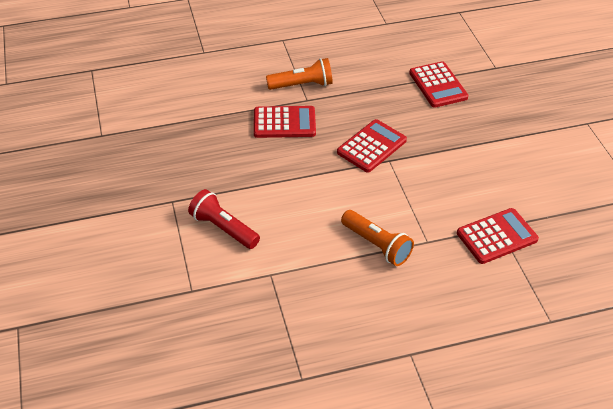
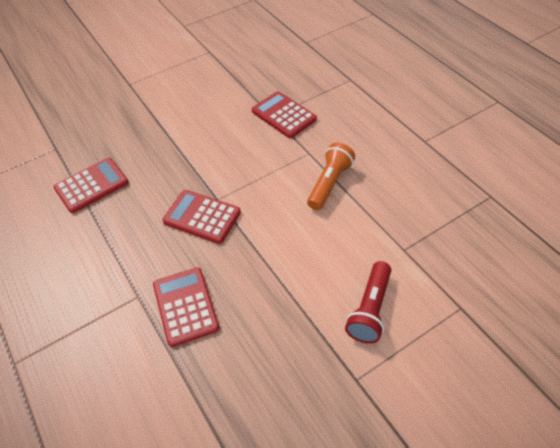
camera: 105 degrees left, 5 degrees up
(302, 85) = (110, 309): orange flashlight -> none

